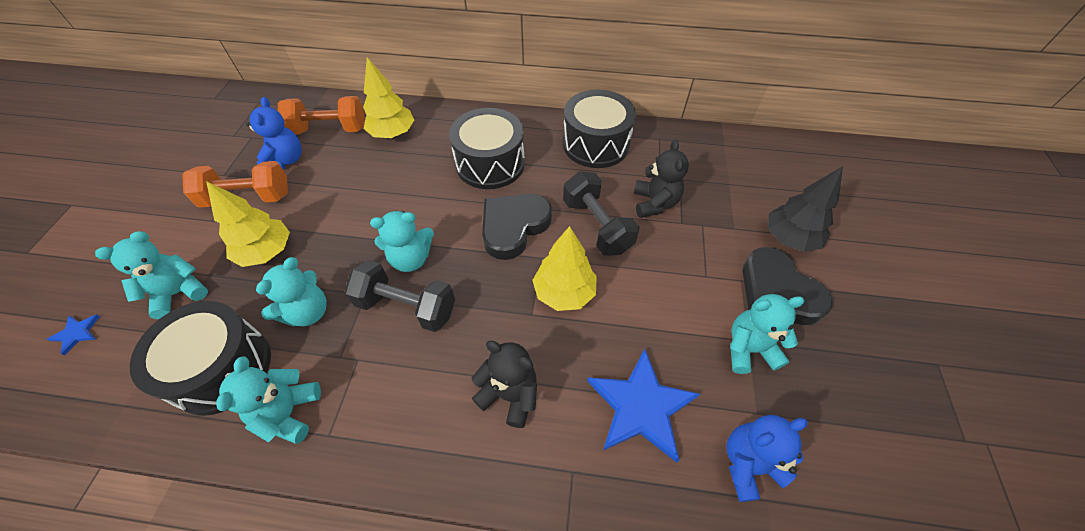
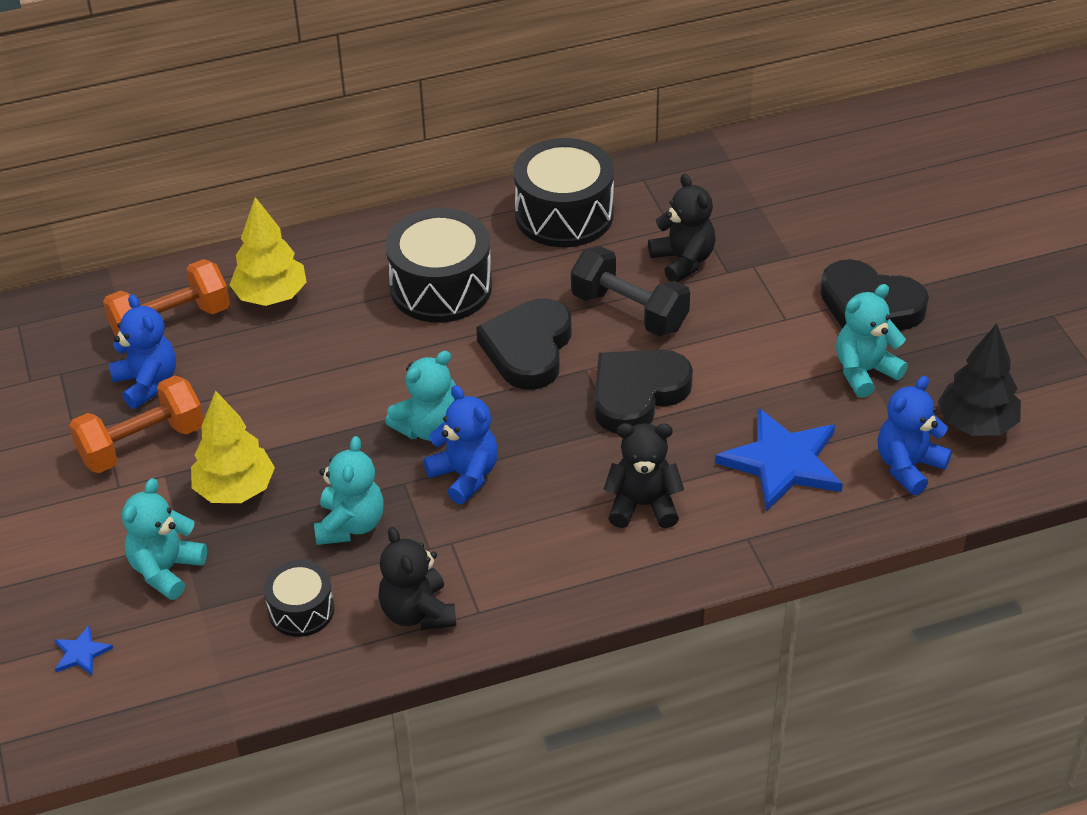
camera: 25 degrees left, 10 degrees down
(222, 368) = (301, 610): black drum -> black drum, size x0.56
(289, 413) = (418, 613): turquoise teddy bear -> black teddy bear
(407, 307) = (465, 475): black dumbbell -> blue teddy bear
(564, 293) = (637, 394): yellow tree -> black heart
(789, 238) = (858, 245): black tree -> black tree (976, 424)

